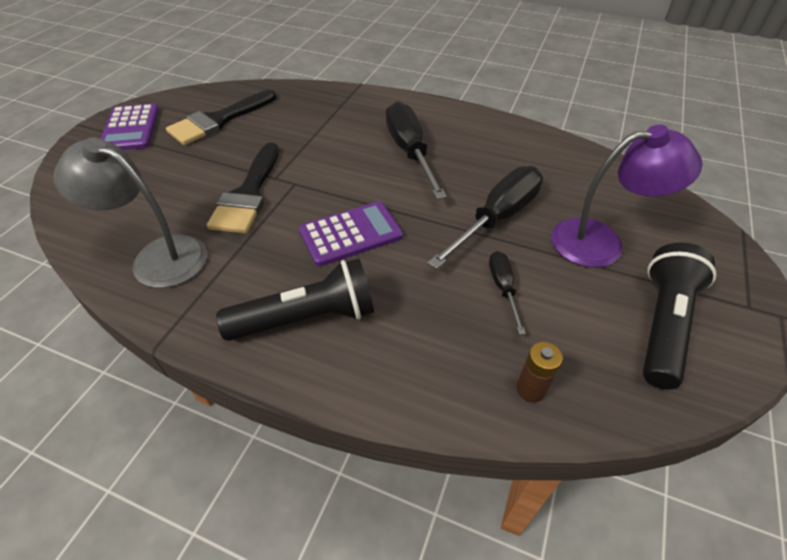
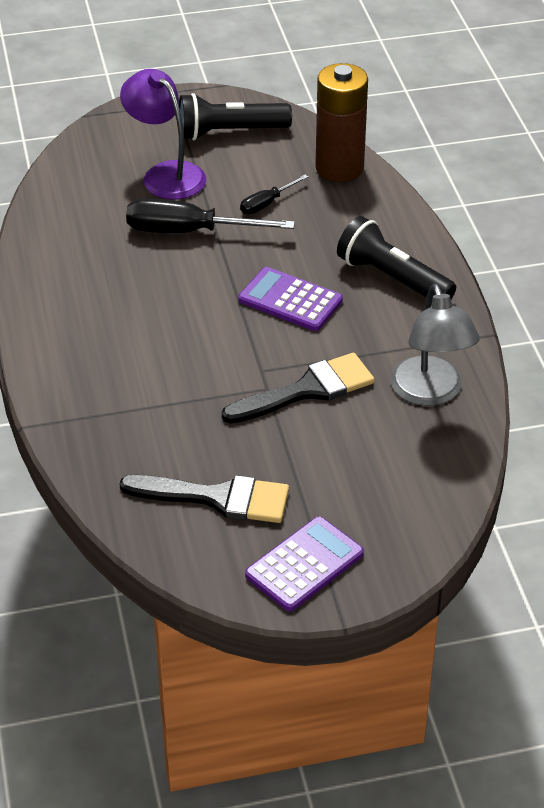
camera: 125 degrees left, 5 degrees down
(410, 152) = (138, 319): black screwdriver -> none
(530, 389) = (339, 168): brown battery -> brown battery, size x2.34

